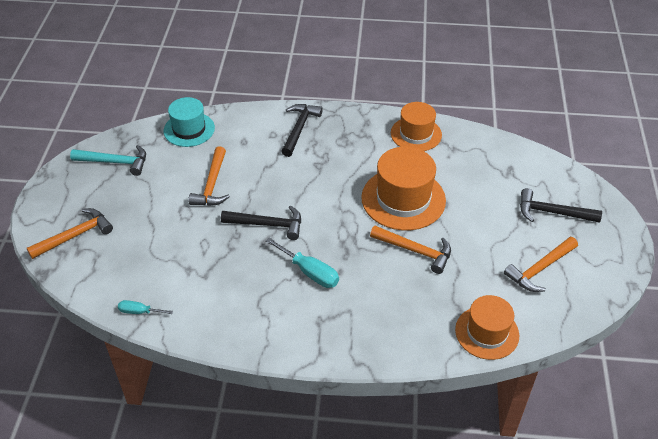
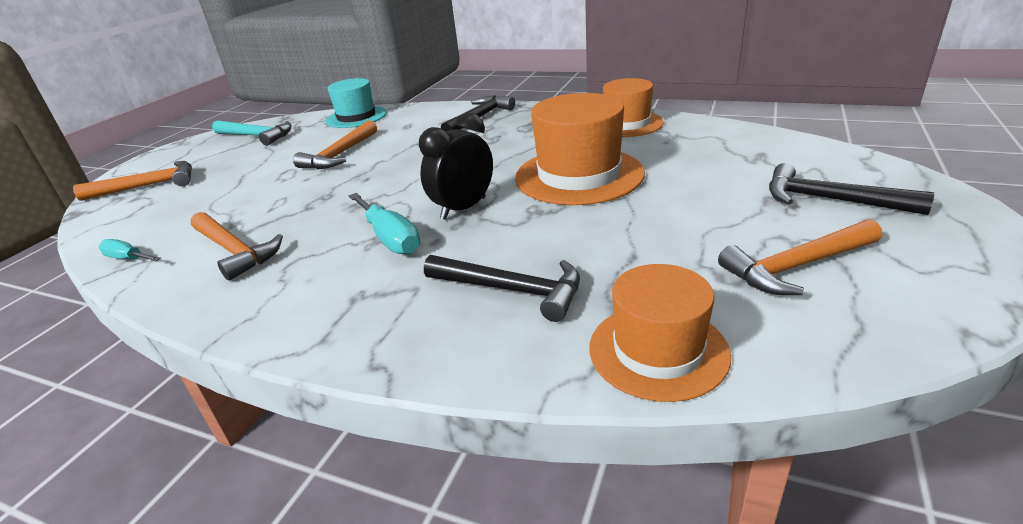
camera: 20 degrees right, 15 degrees down
(267, 225) = (374, 189): black hammer -> black hammer (511, 290)
(342, 239) = (463, 208): none -> black clock
(415, 251) = (569, 227): orange hammer -> orange hammer (234, 251)

